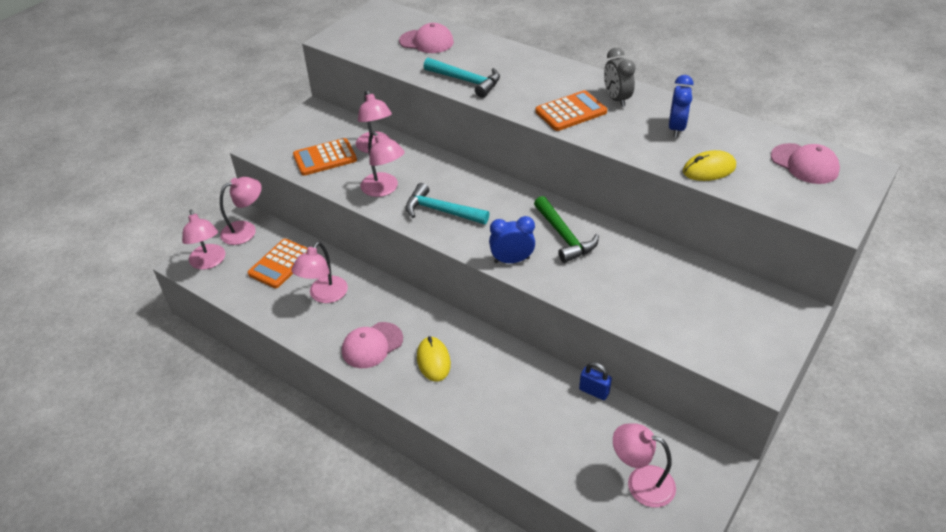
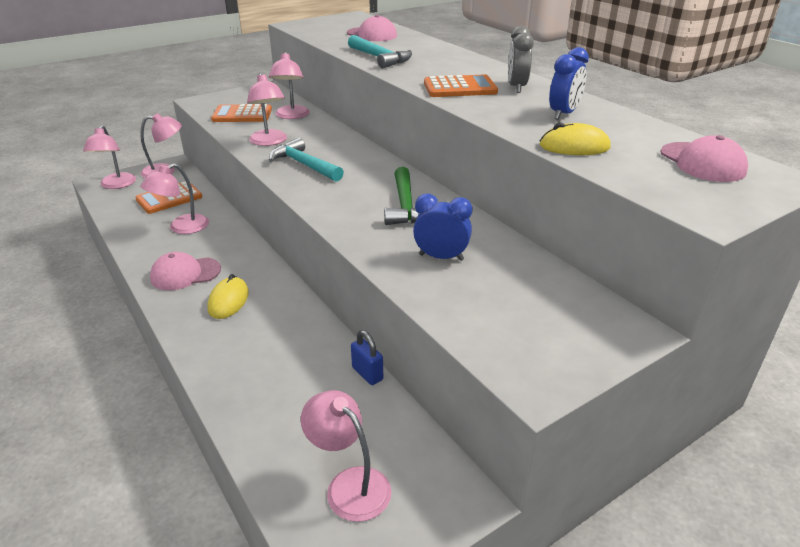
camera: 20 degrees right, 10 degrees down
(511, 260) = (335, 212): blue clock -> blue clock (441, 257)

